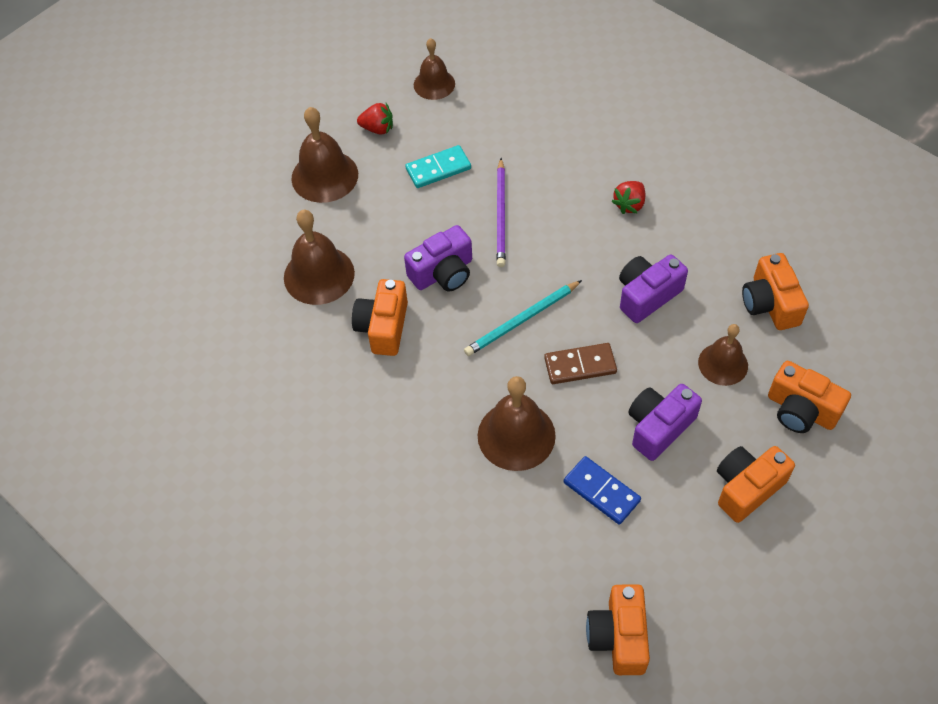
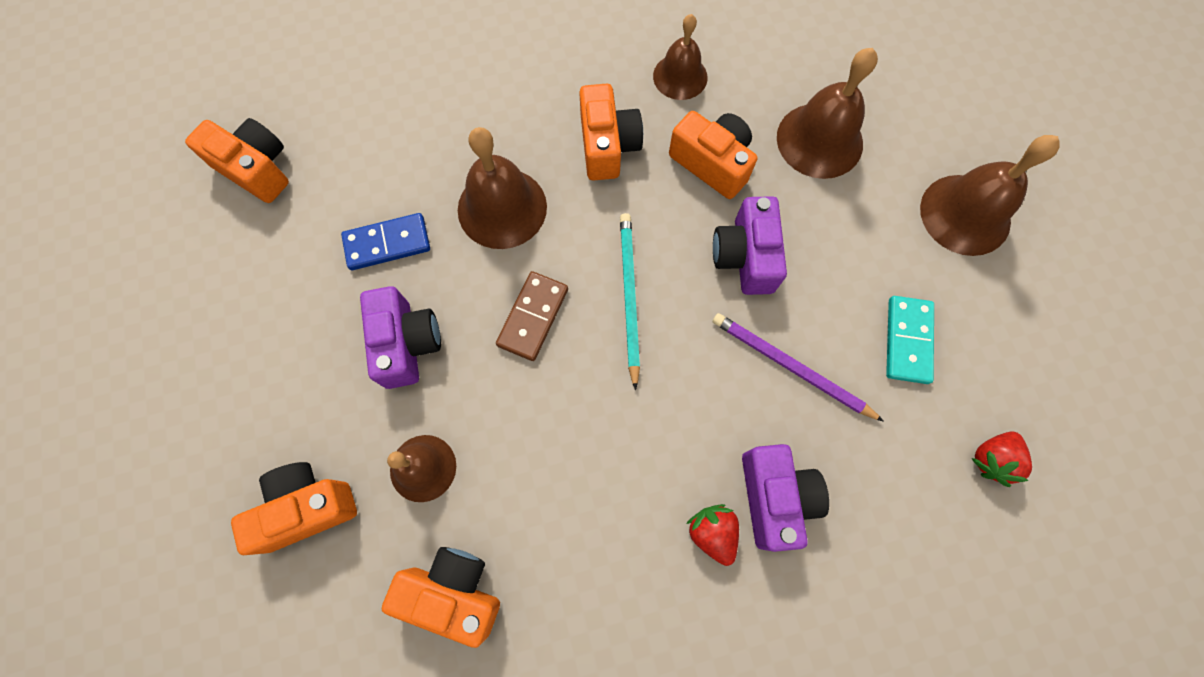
camera: 120 degrees right, 15 degrees up
(377, 129) = (1016, 310): red strawberry -> red strawberry (991, 459)
(434, 84) = (1068, 423): brown bell -> brown bell (680, 76)
(647, 295) = (568, 452): purple camera -> purple camera (774, 497)
(747, 488) = (279, 378): orange camera -> orange camera (607, 145)

